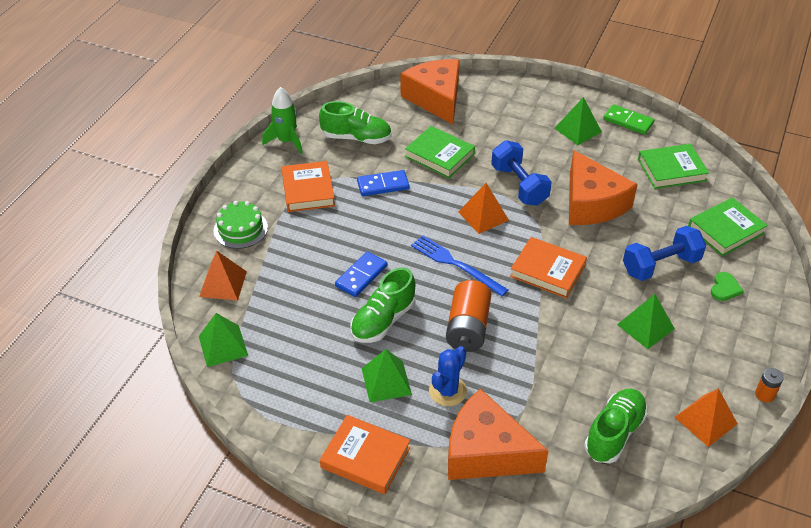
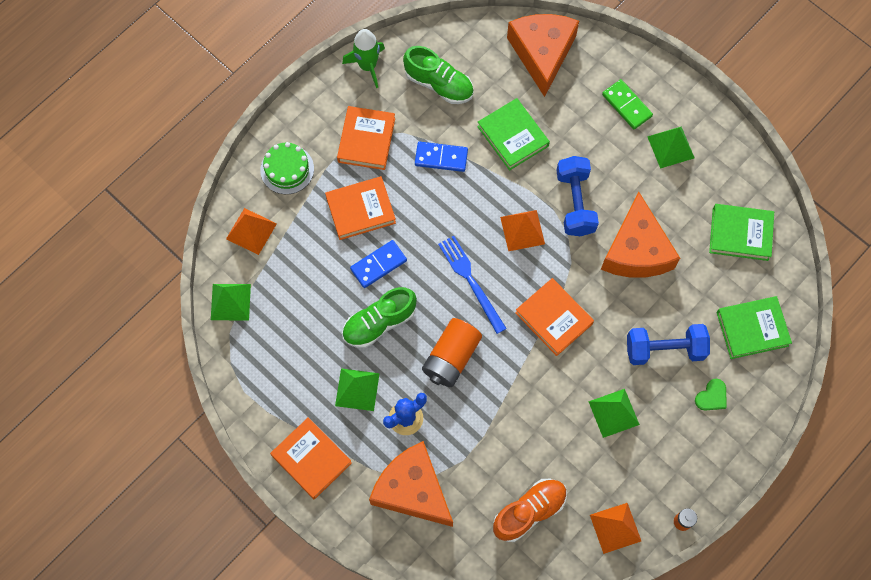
camera: 20 degrees right, 25 degrees up
(325, 240) = (360, 210): none -> orange book
(614, 433) = (529, 511): green shoe -> orange shoe
(628, 121) = (730, 152): green domino -> green domino (626, 105)

